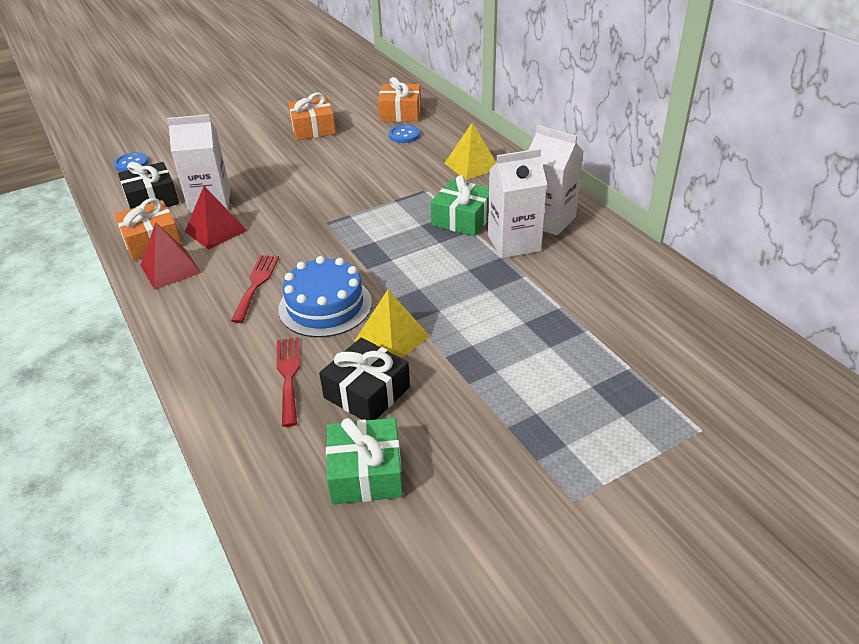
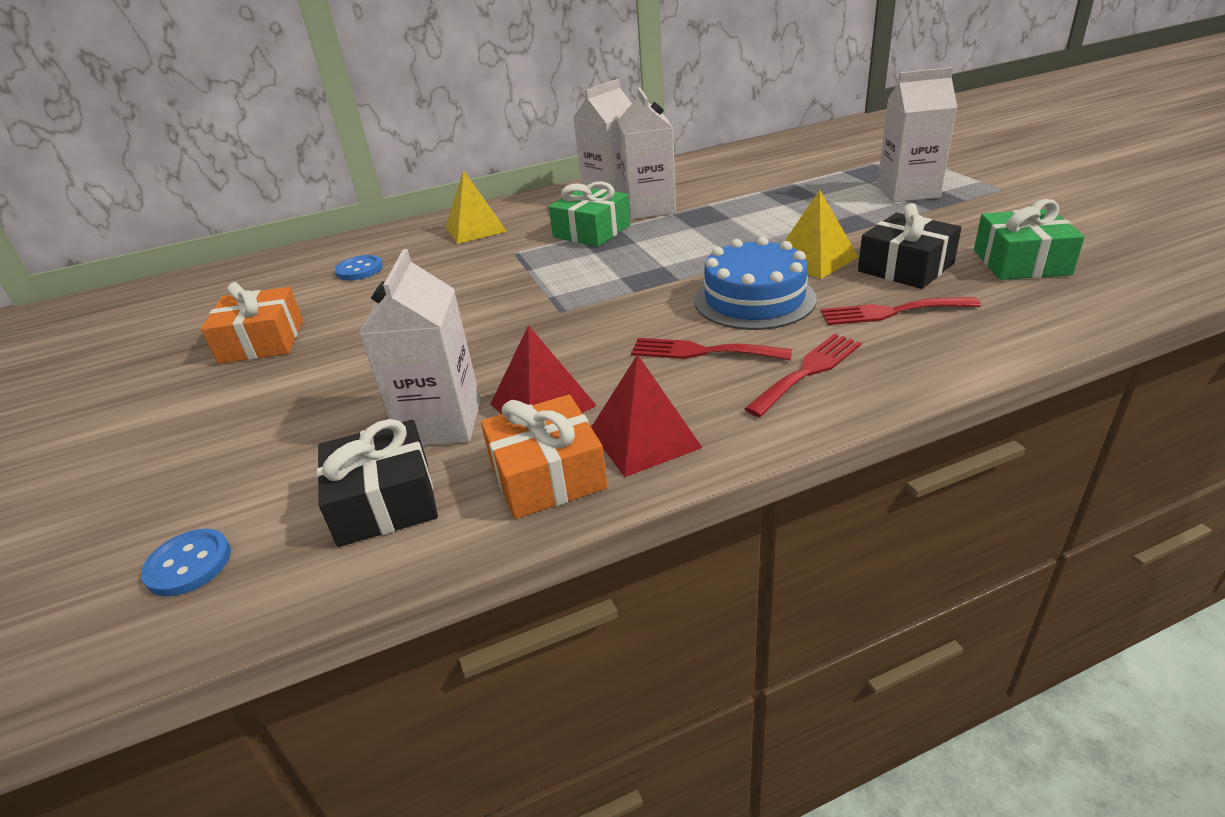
camera: 80 degrees left, 5 degrees down
(218, 330) = (808, 371): none -> red fork
(400, 113) = (287, 275): orange gift -> none
(560, 415) = (908, 192): none -> white carton

